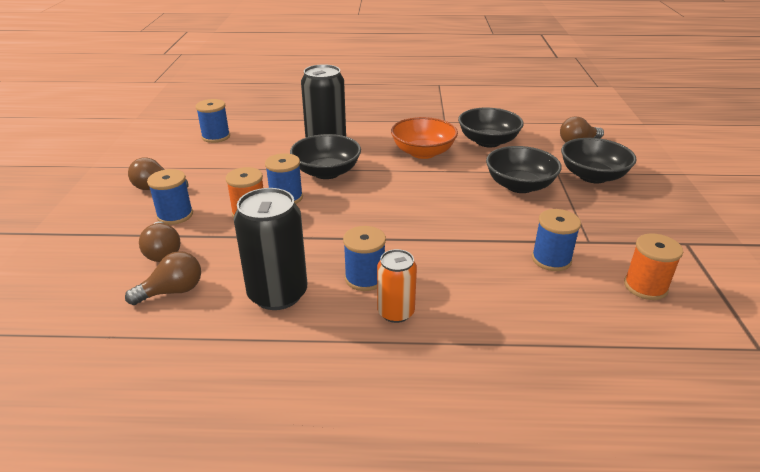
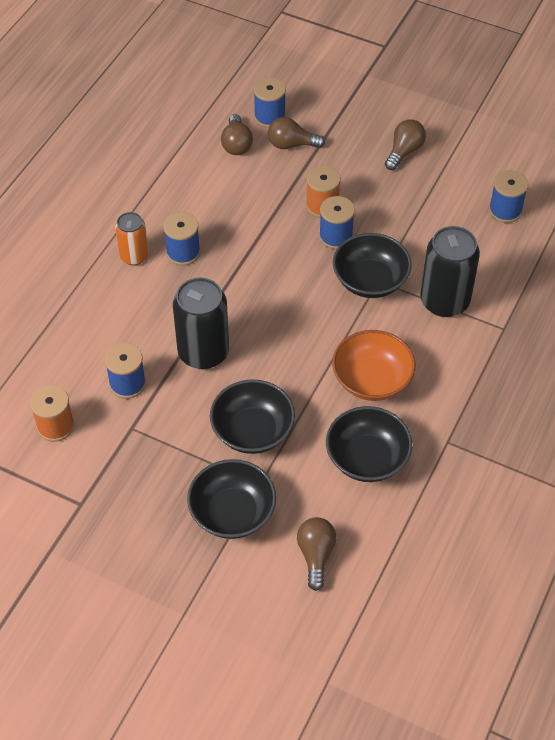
camera: 115 degrees right, 20 degrees up
(175, 215) = (346, 158): blue spool -> blue spool (269, 116)
(278, 294) = (197, 198): black can -> black can (203, 352)

